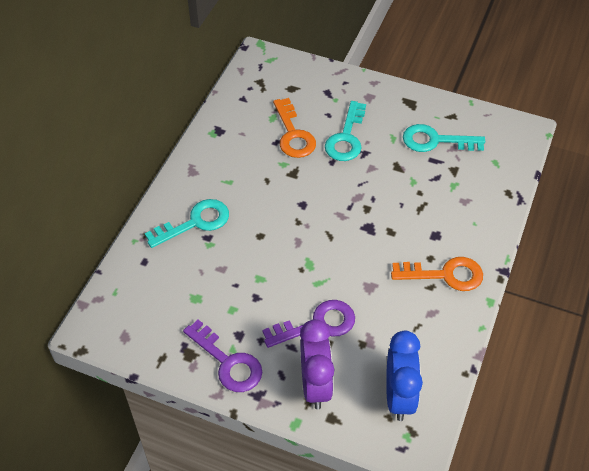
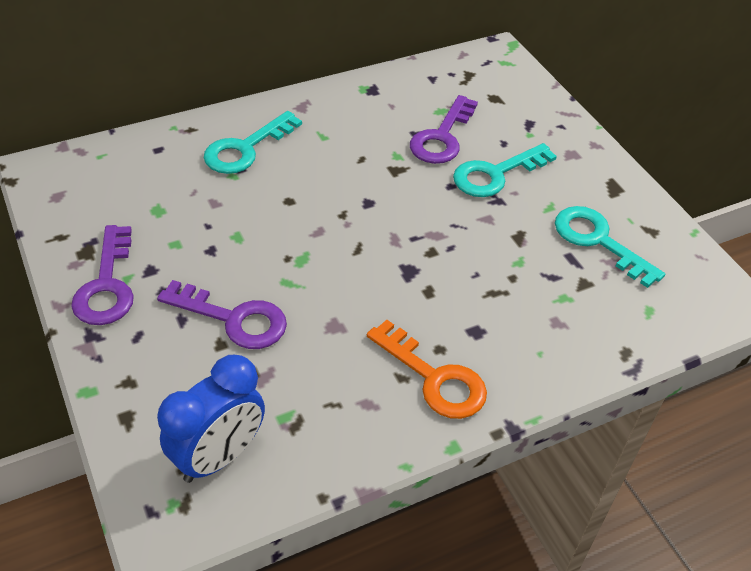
camera: 40 degrees right, 5 degrees down
(195, 222) = (245, 149): turquoise key -> turquoise key turned 120 degrees clockwise
(293, 135) = (442, 137): orange key -> purple key
(315, 385) = (154, 372): purple clock -> none

